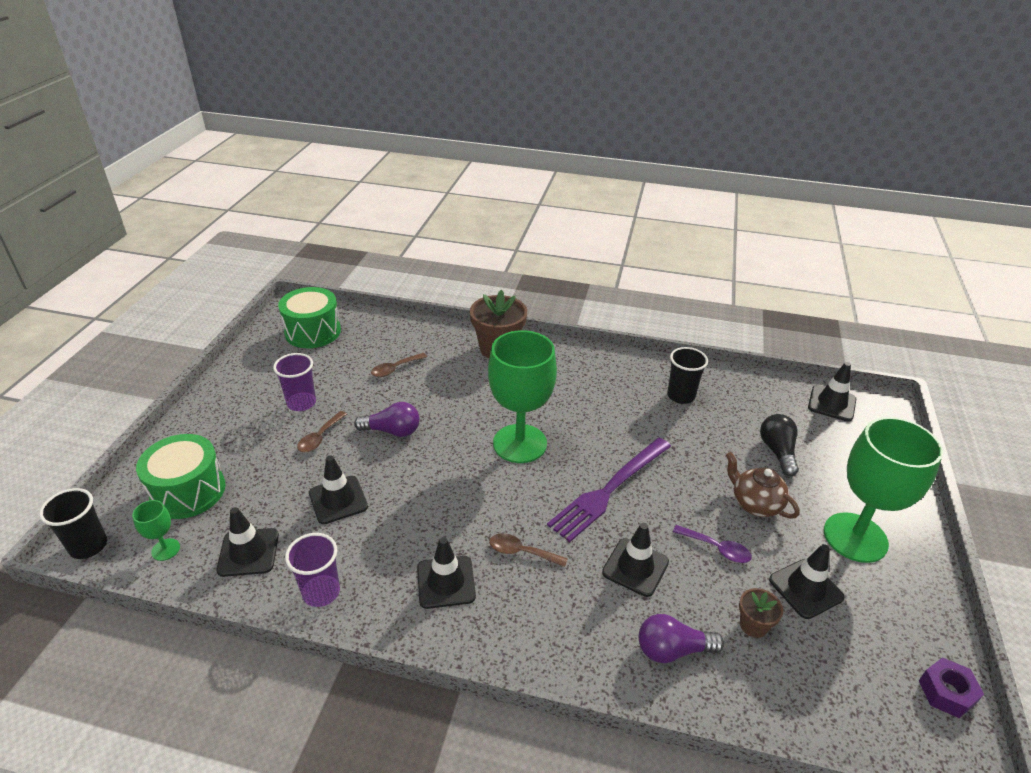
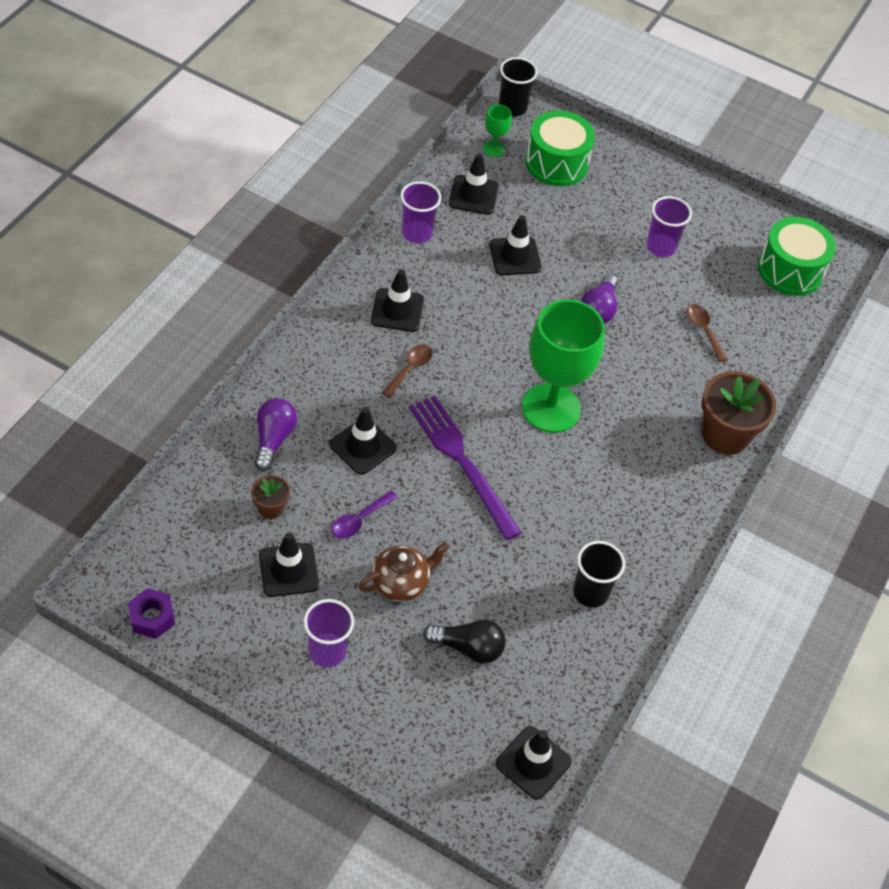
camera: 100 degrees right, 15 degrees up
(320, 437) = (604, 254): brown spoon -> none
(855, 537) = (327, 651): green goblet -> purple cup

